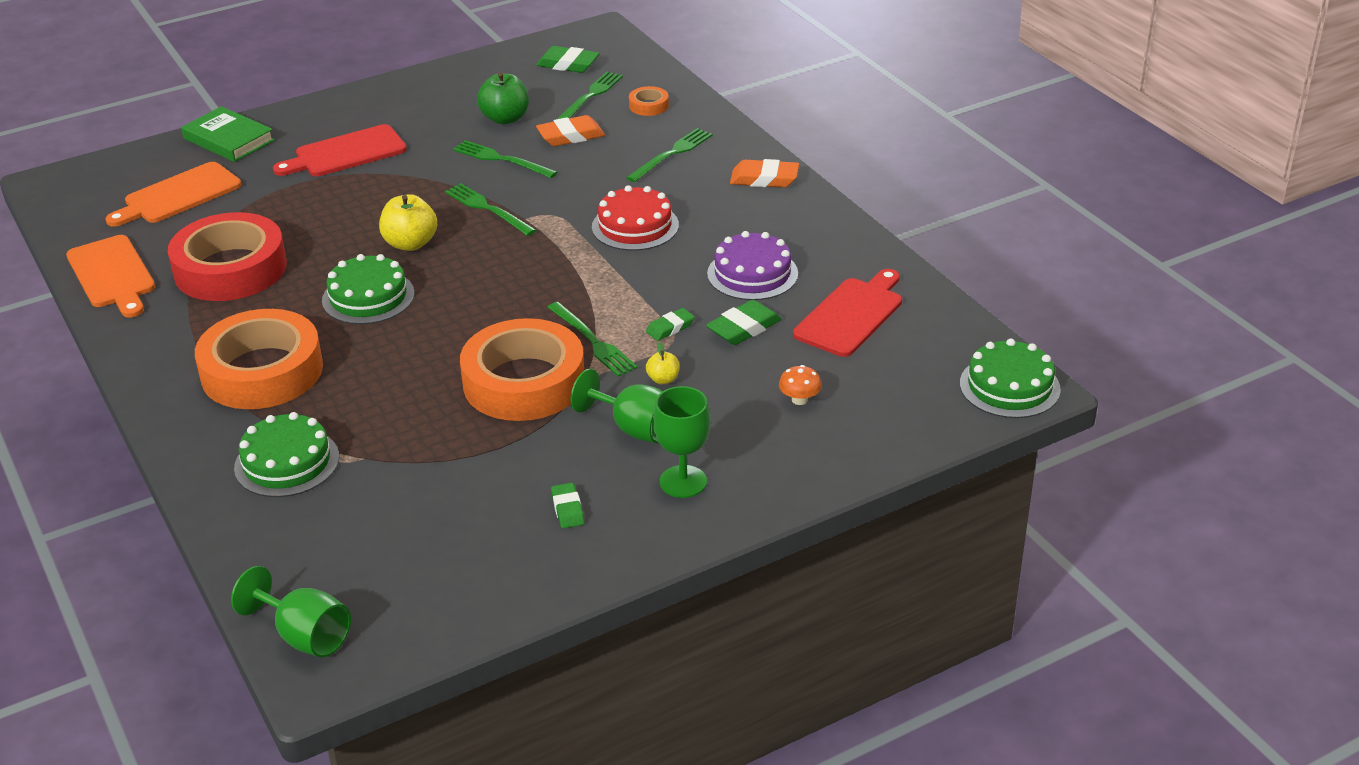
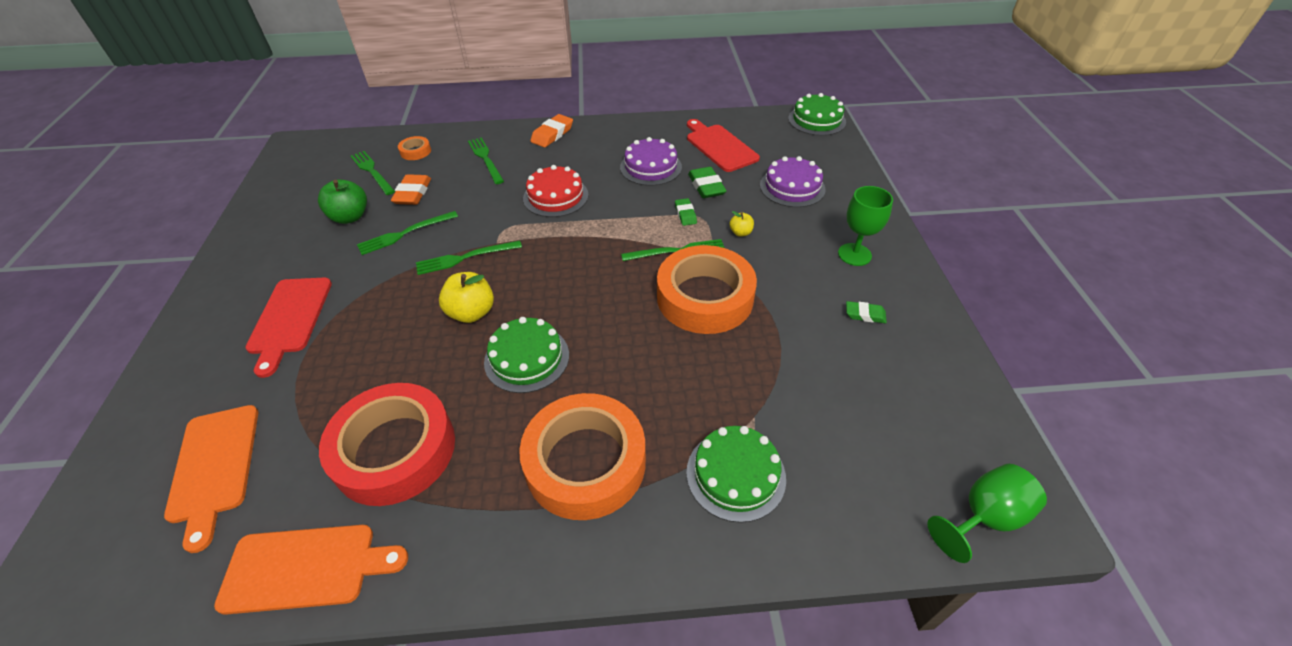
camera: 65 degrees left, 10 degrees up
(229, 139) = (159, 399): green book -> none
(568, 64) = (316, 169): green eraser -> none
(634, 428) = (788, 259): green goblet -> none
(799, 399) = (792, 187): orange mushroom -> purple cake

